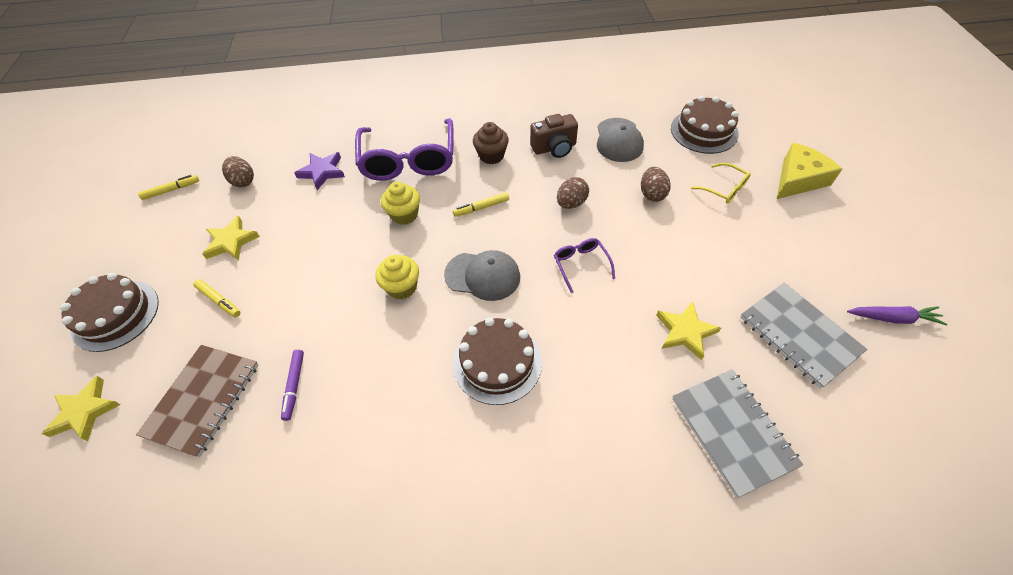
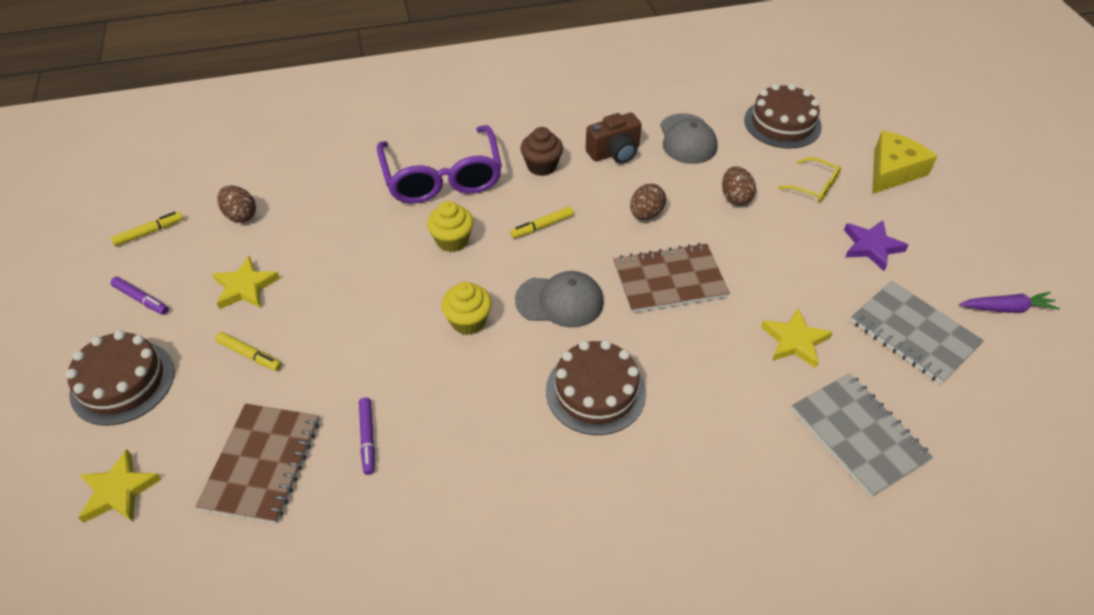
camera: 10 degrees left, 5 degrees down
(150, 245) = (141, 299): none -> purple marker
(322, 172) = (338, 198): purple star -> purple star (871, 247)
(581, 265) = (669, 280): purple glasses -> brown notebook

